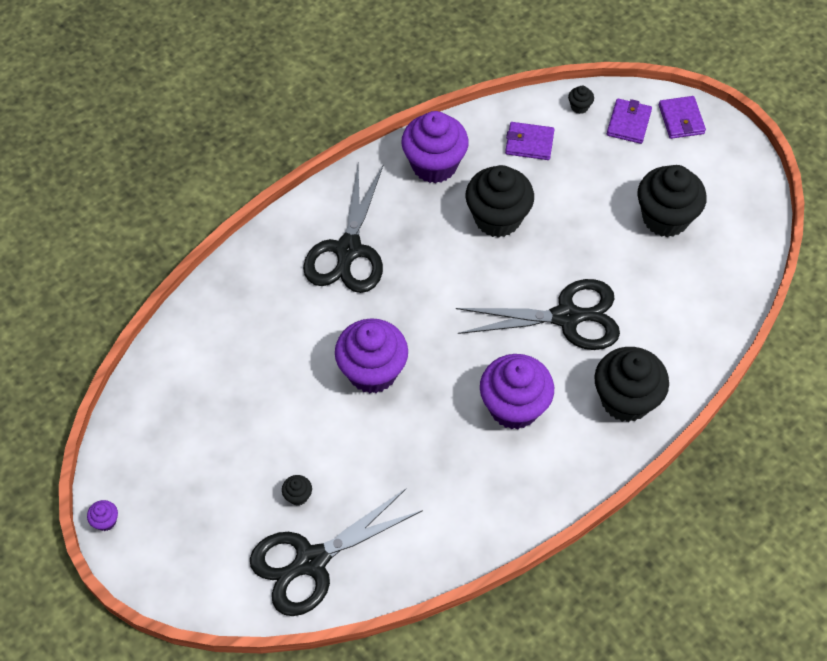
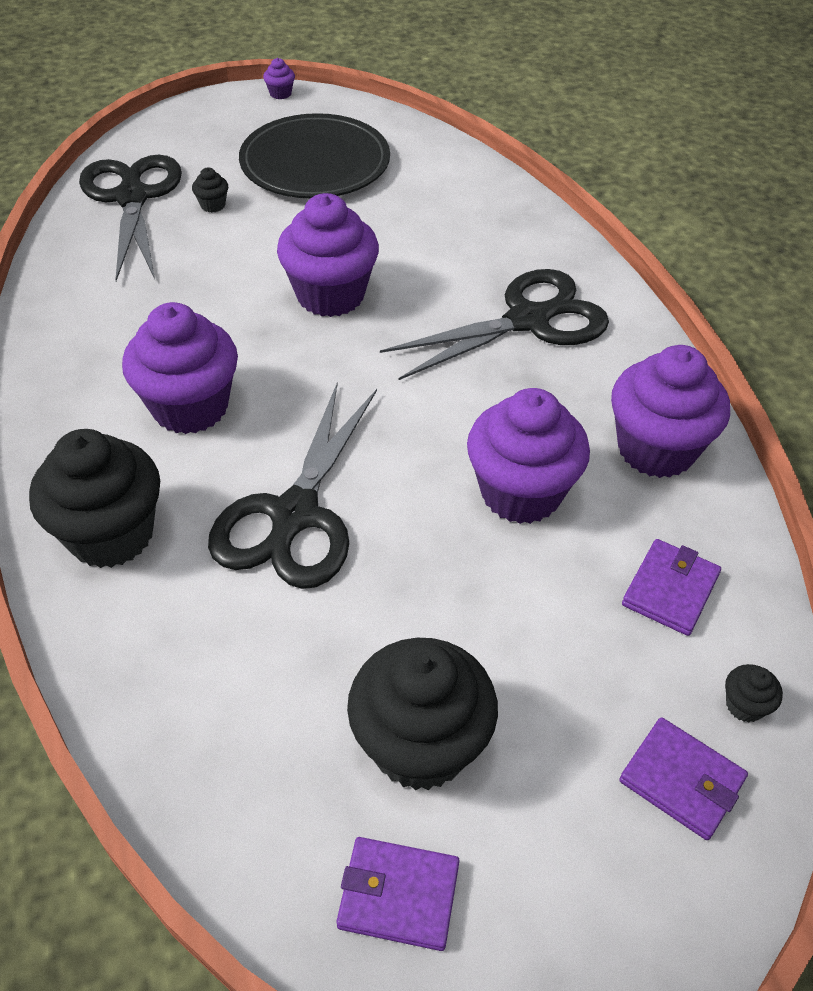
camera: 110 degrees right, 10 degrees down
(211, 446) = (315, 163): none -> black plate
(348, 251) = (529, 320): black scissors -> black scissors turned 120 degrees clockwise
(497, 218) = (521, 493): black cupcake -> purple cupcake
(681, 119) = (668, 898): purple wallet -> purple wallet (398, 895)

